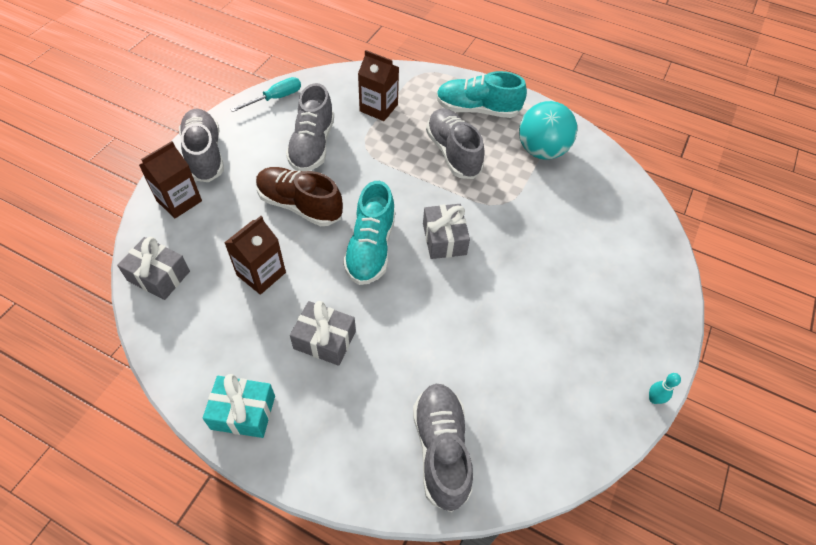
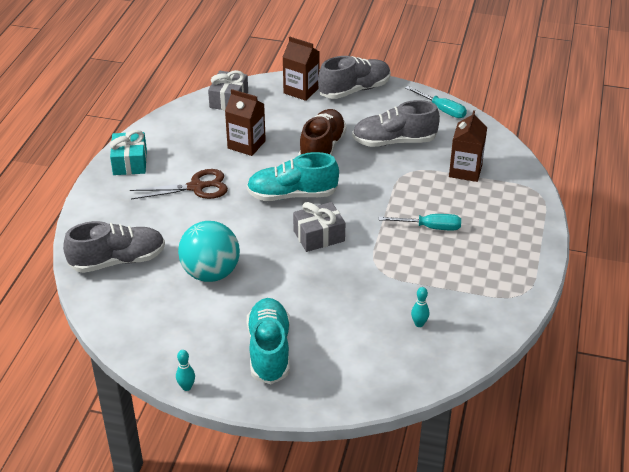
camera: 80 degrees right, 15 degrees down
(324, 340) = (196, 187): grey gift -> brown scissors
(453, 153) = (429, 227): grey shoe -> turquoise screwdriver
(477, 110) = (502, 236): turquoise shoe -> turquoise shoe (269, 350)
(541, 151) = (466, 290): turquoise ball -> turquoise ball (211, 273)
(579, 192) = (419, 324): none -> turquoise bowling pin

